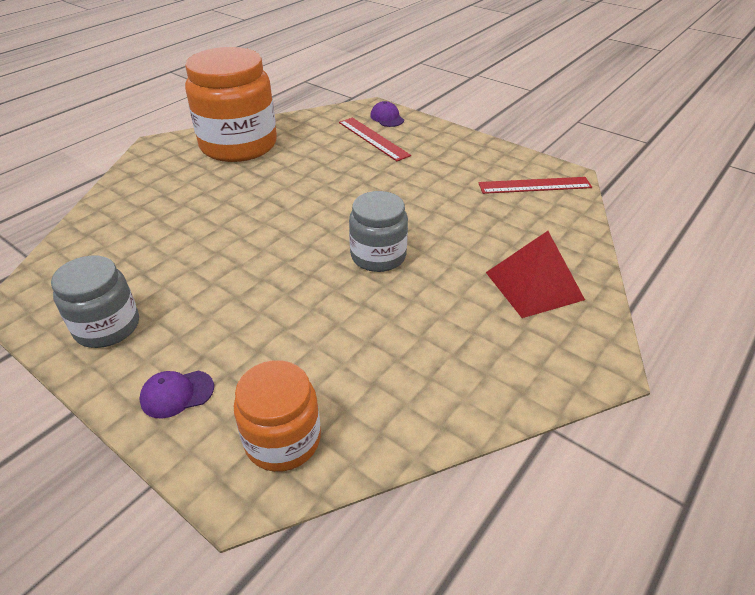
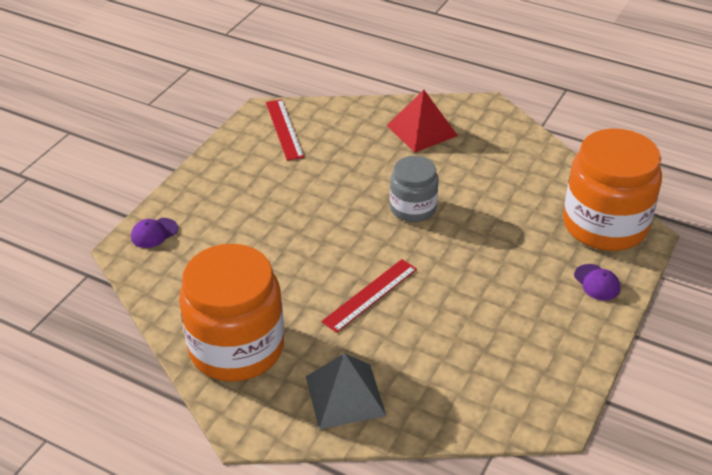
camera: 100 degrees left, 0 degrees up
(107, 326) = (556, 346): grey jar -> none
(153, 187) = (345, 395): none -> grey pyramid
(282, 440) = (604, 225): orange jar -> orange jar, size x1.78
(373, 138) = (207, 237): red ruler -> red ruler (370, 295)

